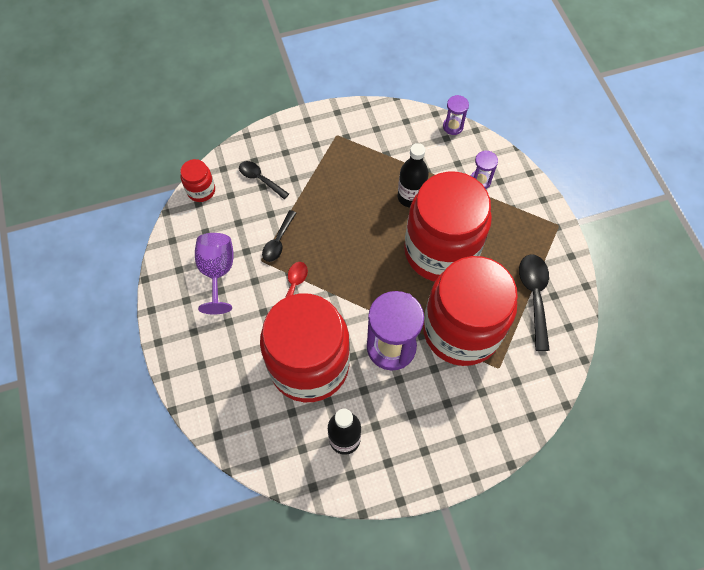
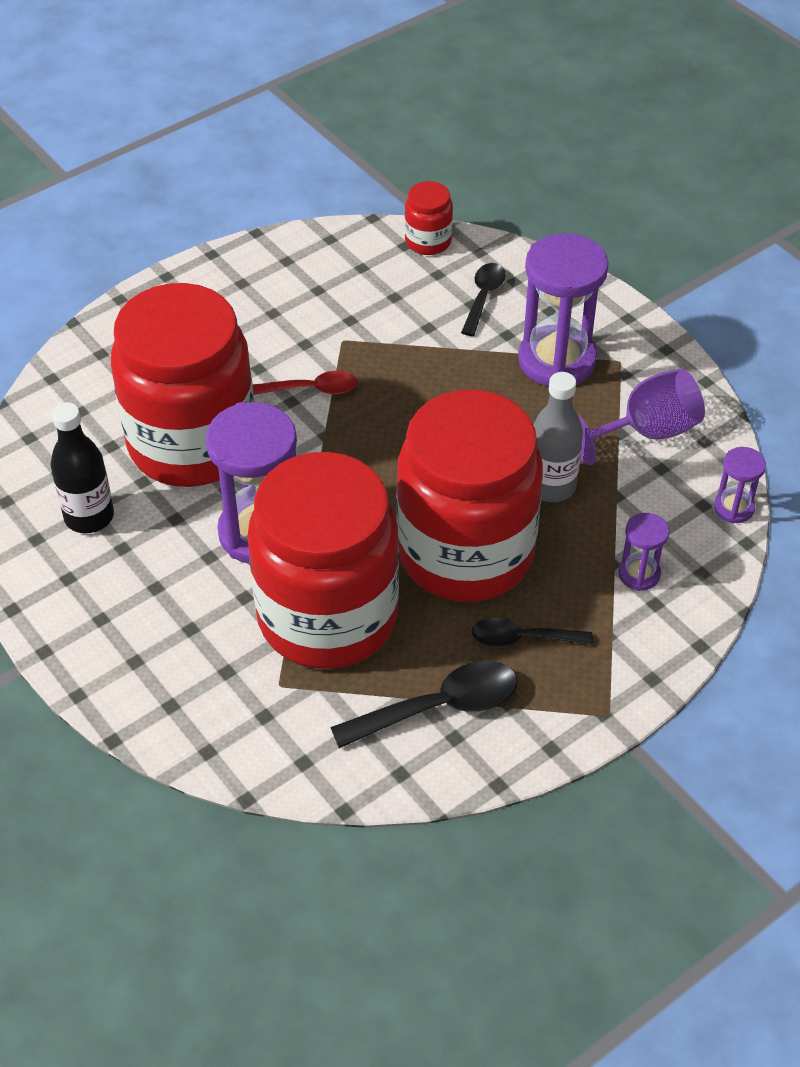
camera: 70 degrees right, 15 degrees down
(217, 272) = (300, 300): purple goblet -> purple goblet (646, 432)
(278, 241) = (384, 350): black spoon -> black spoon (522, 639)
(324, 162) = (556, 361): none -> purple hourglass
(410, 197) = (551, 486): black bottle -> grey bottle

